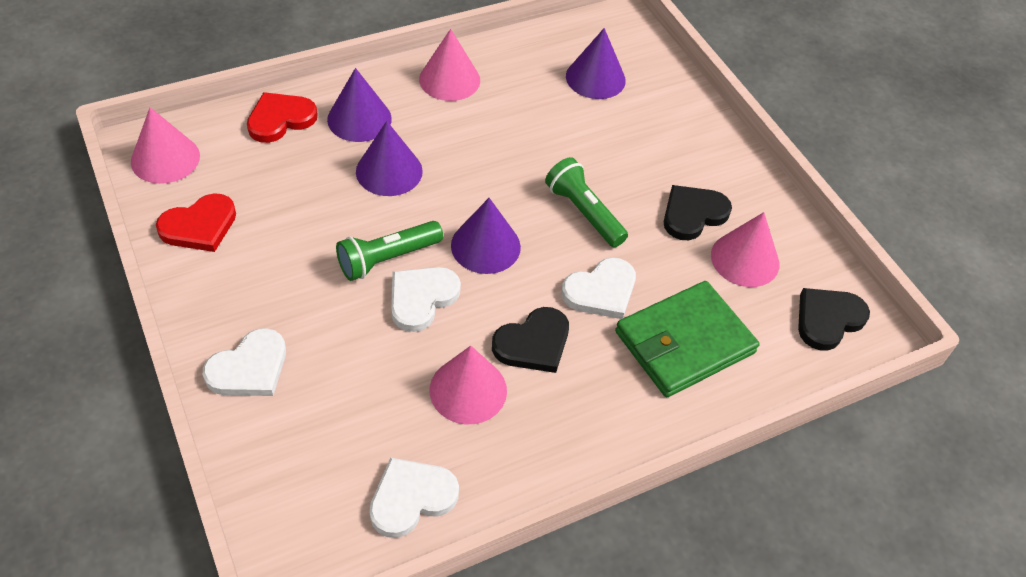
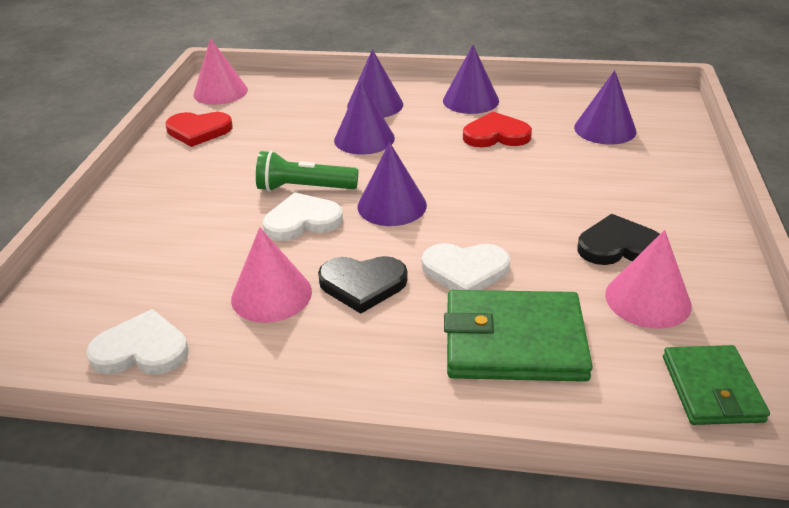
camera: 40 degrees right, 15 degrees down
(249, 368) = (133, 217): white heart -> none
(280, 119) = (318, 91): red heart -> red heart (496, 135)
(449, 79) = (470, 100): pink cone -> purple cone
(584, 212) = (505, 211): green flashlight -> none
(828, 319) = (711, 388): black heart -> green wallet

